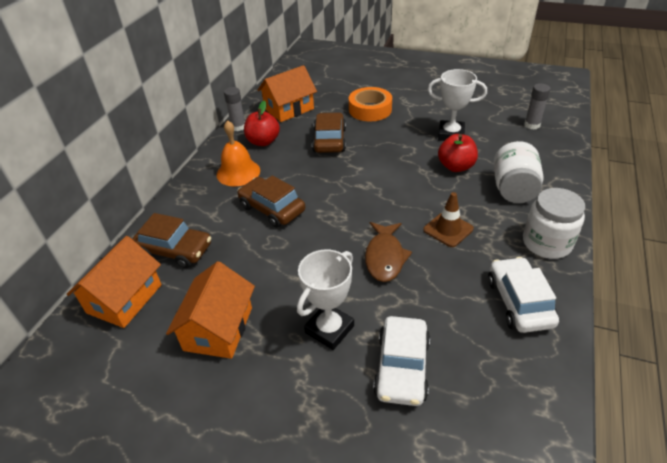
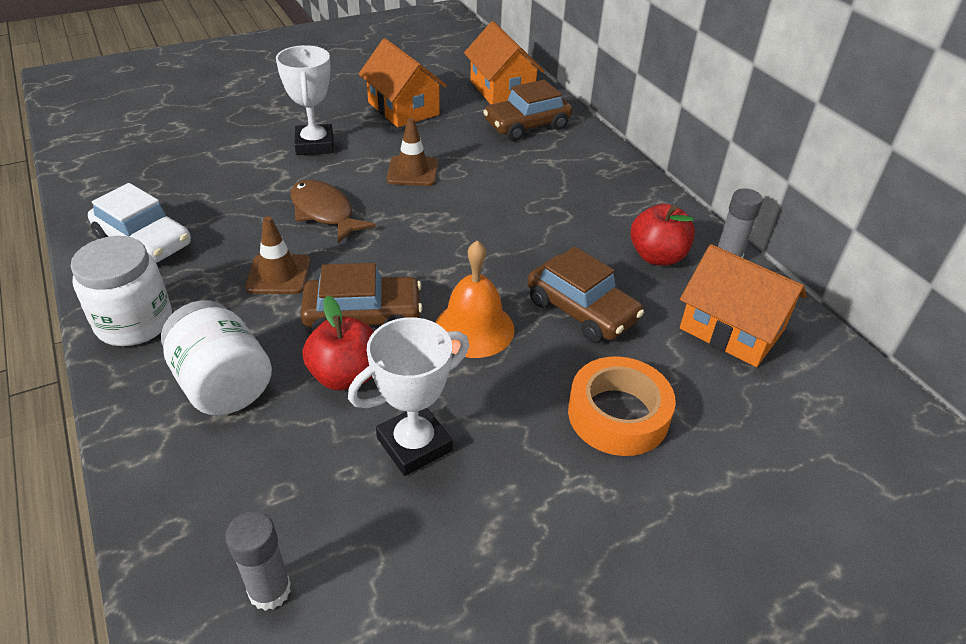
camera: 130 degrees right, 0 degrees up
(238, 172) = (607, 206): orange bell -> orange bell (474, 328)
(272, 209) = (504, 194): brown car -> brown car (363, 316)
(289, 109) = (731, 329): orange house -> orange house turned 60 degrees counterclockwise
(297, 257) = (412, 171): none -> brown traffic cone
(402, 367) = (229, 152): white car -> none

